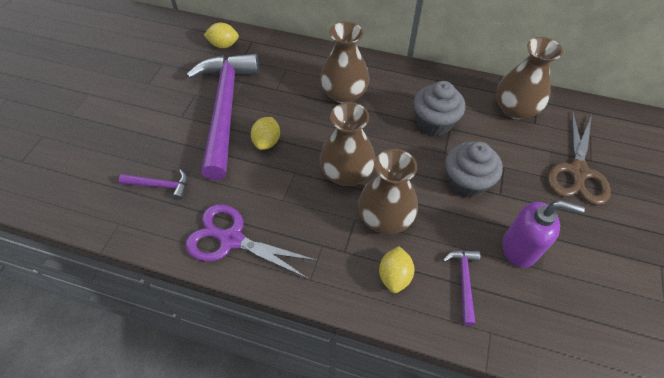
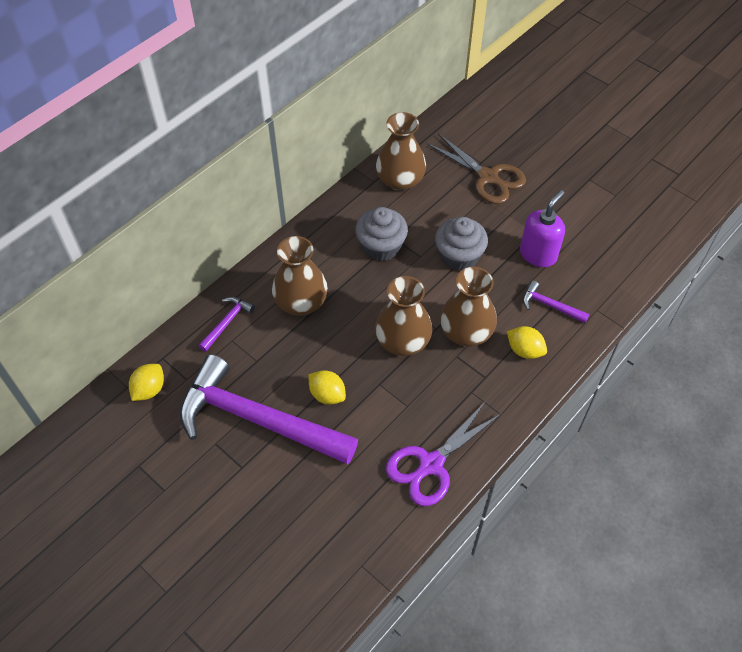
camera: 65 degrees left, 0 degrees up
(160, 185) = (331, 513): purple hammer -> purple hammer (227, 323)

